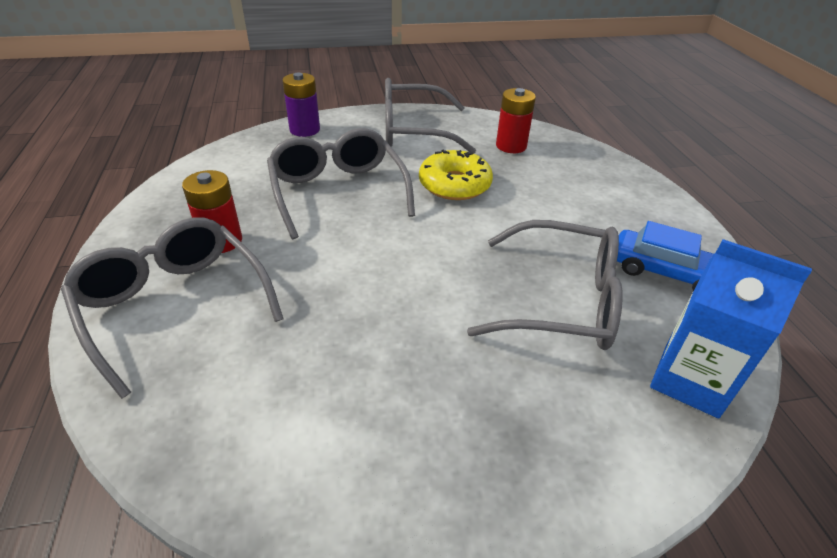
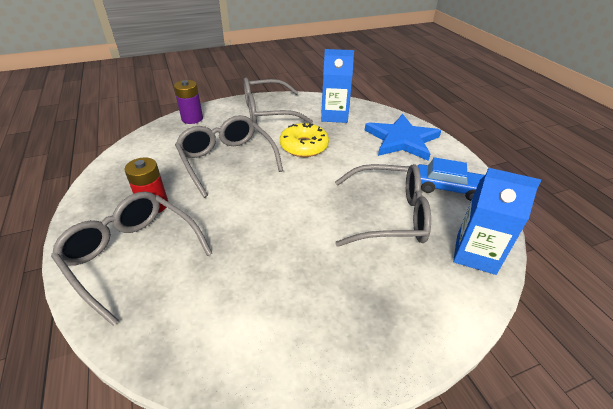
camera: 10 degrees left, 0 degrees up
(511, 146) = (334, 116): red battery -> blue carton
(607, 192) = (402, 140): none -> blue star

